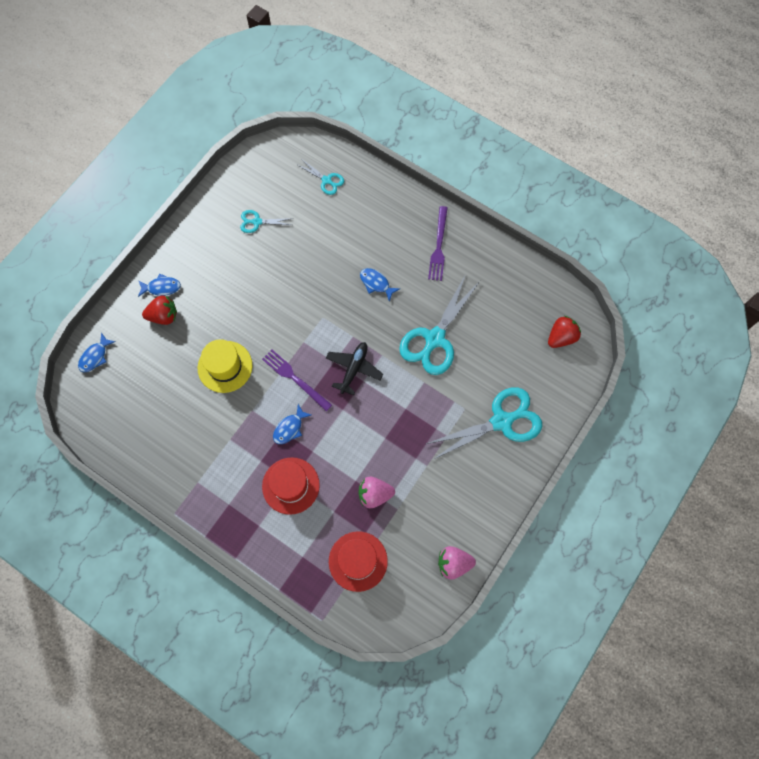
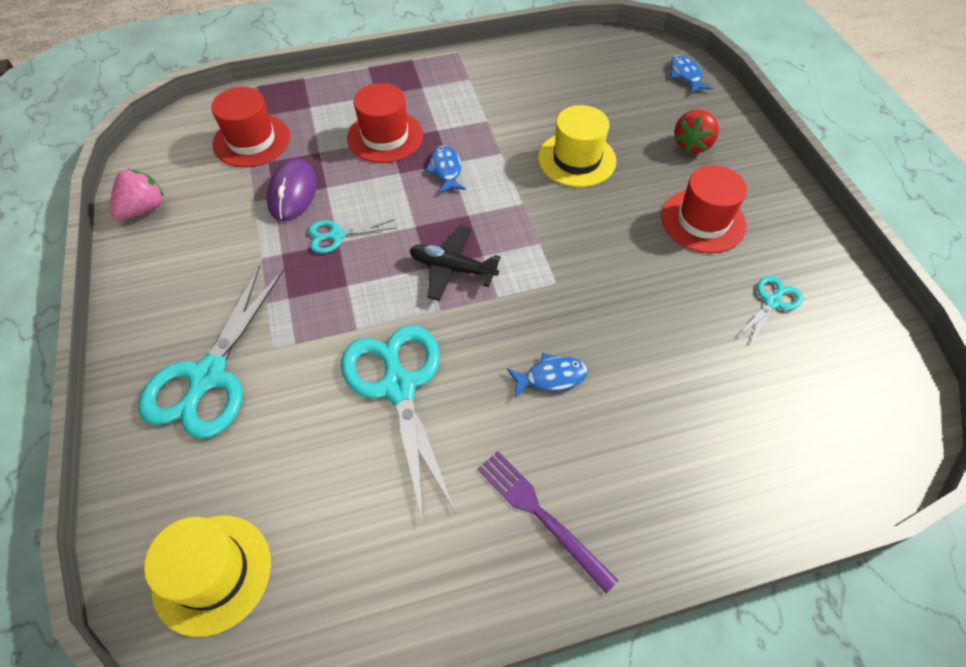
camera: 130 degrees right, 15 degrees down
(162, 287) = (735, 161): blue fish -> none
(224, 278) = (703, 221): none -> red hat
(295, 378) = (499, 207): purple fork -> none
(326, 180) = (796, 438): turquoise scissors -> turquoise scissors (336, 235)
(354, 369) = (452, 268): black plane -> black plane turned 135 degrees clockwise
(374, 494) = (292, 193): pink strawberry -> purple mouse
(561, 337) = (212, 573): red strawberry -> yellow hat

